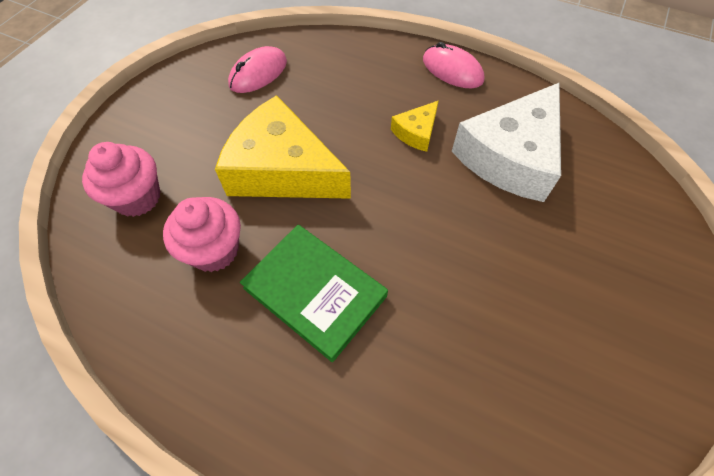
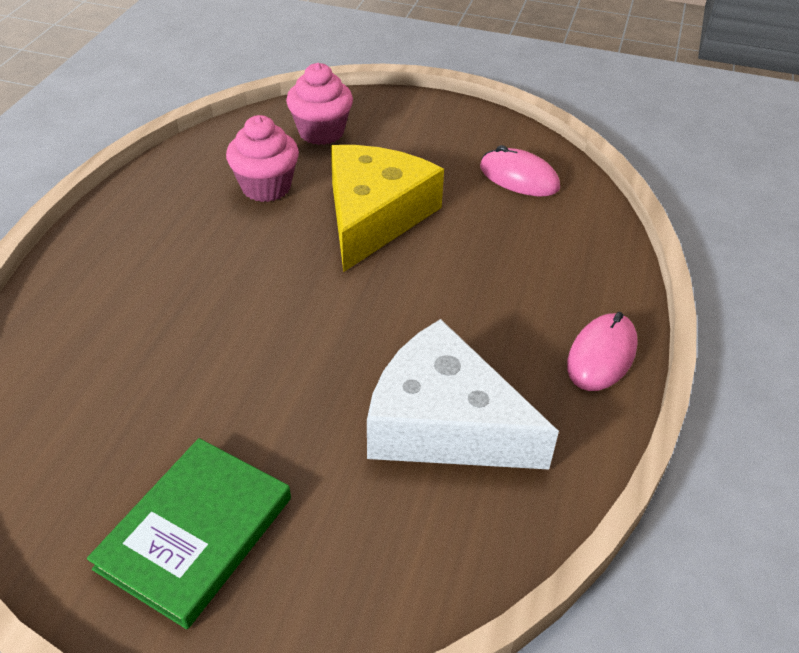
camera: 80 degrees right, 15 degrees down
(315, 292) = (221, 258): green book -> green book (195, 533)
(416, 132) = (462, 322): yellow cheese -> none

